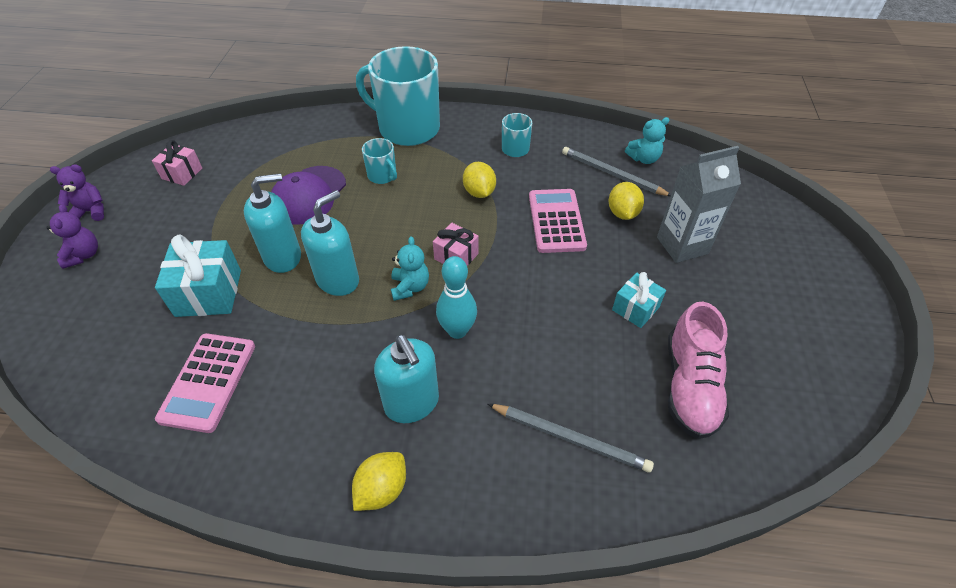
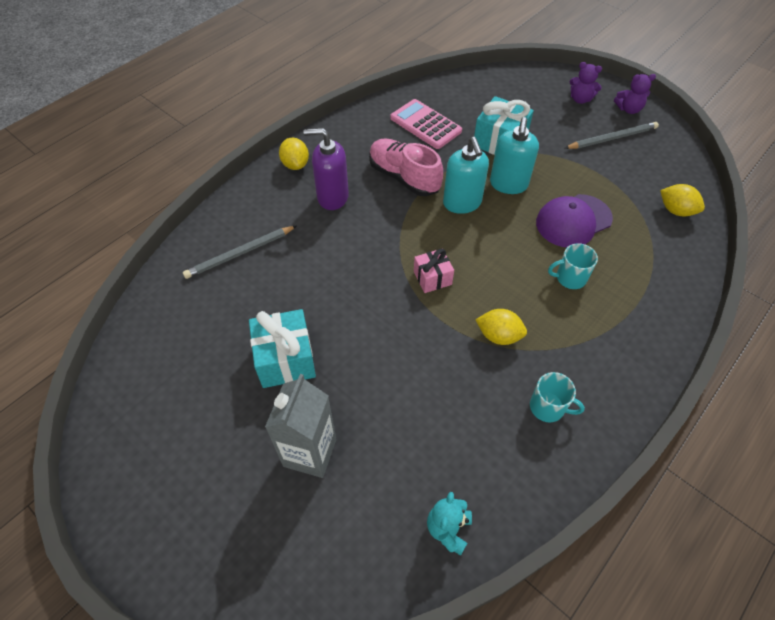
camera: 125 degrees right, 5 degrees up
(91, 211) = (628, 109): purple teddy bear -> purple teddy bear turned 60 degrees clockwise
(182, 173) = (651, 160): pink gift -> none
(308, 195) = (573, 221): purple cap -> purple cap turned 90 degrees counterclockwise
(407, 128) = (640, 331): turquoise mug -> none
(410, 287) = (423, 237): turquoise teddy bear -> none
(412, 403) = (332, 197): turquoise soap dispenser -> purple soap dispenser
(457, 330) = (364, 243): turquoise bowling pin -> none
(556, 221) = (418, 371): pink calculator -> none
(612, 174) = (446, 472): grey pencil -> grey pencil (612, 138)
(622, 213) = (386, 435): yellow lemon -> yellow lemon (676, 211)
(635, 308) = (285, 359): turquoise gift -> turquoise gift, size x1.65
(690, 386) = (203, 341): pink shoe -> pink shoe (404, 177)

